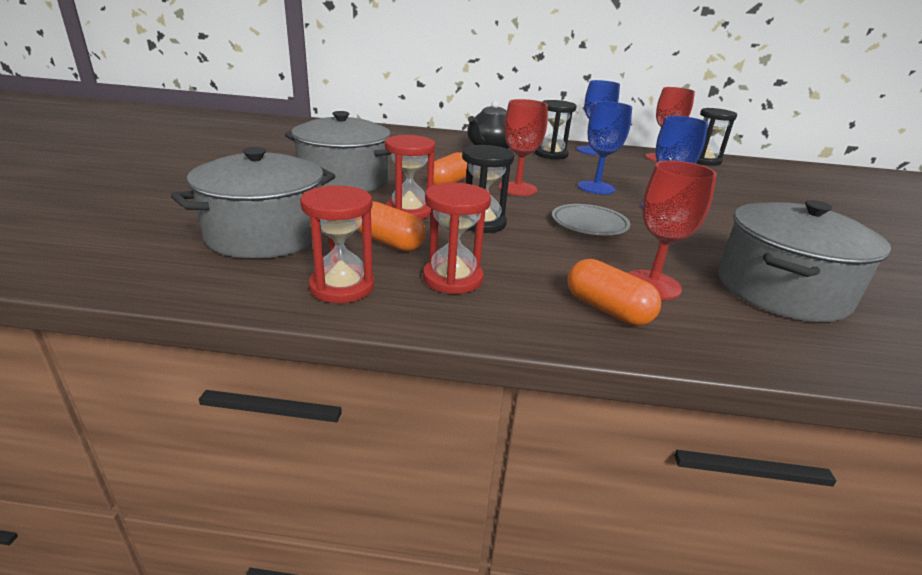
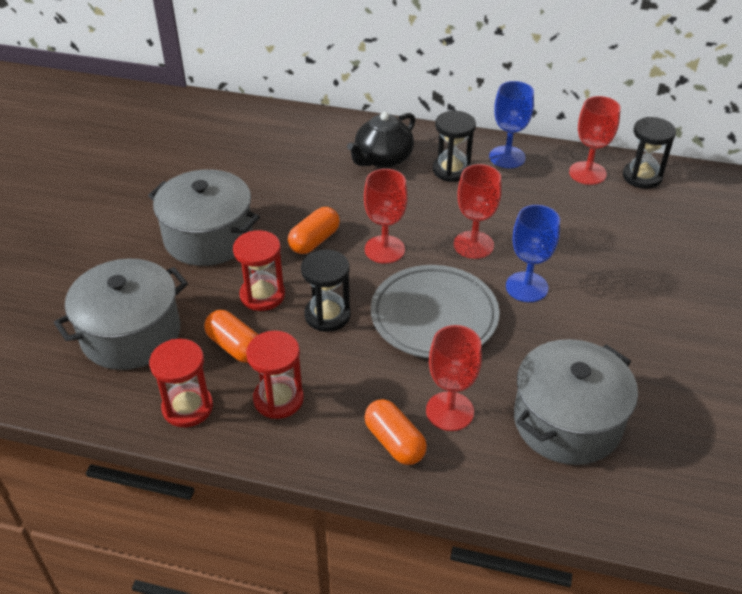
camera: 10 degrees right, 15 degrees up
(589, 224) = (434, 316): grey plate -> grey plate, size x1.69
(596, 187) = (473, 245): blue goblet -> red goblet

